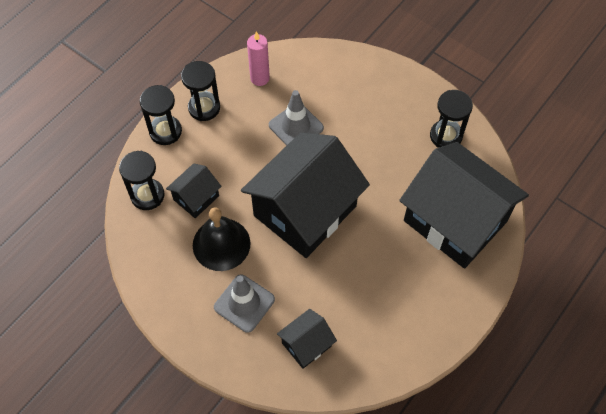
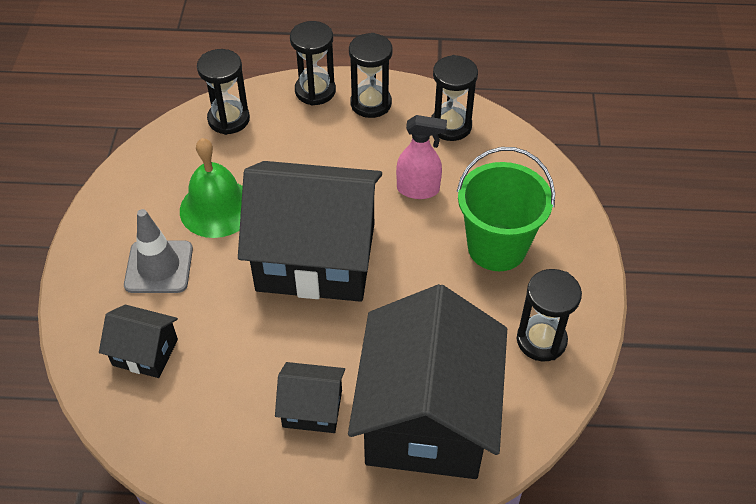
camera: 55 degrees right, 10 degrees down
(196, 198) = (256, 157): black house -> black house (312, 408)
(221, 244) = (217, 208): black bell -> green bell
(260, 78) = (450, 126): pink candle -> black hourglass
(296, 126) = (418, 189): grey traffic cone -> pink spray bottle
(369, 115) = (497, 247): none -> green bucket

